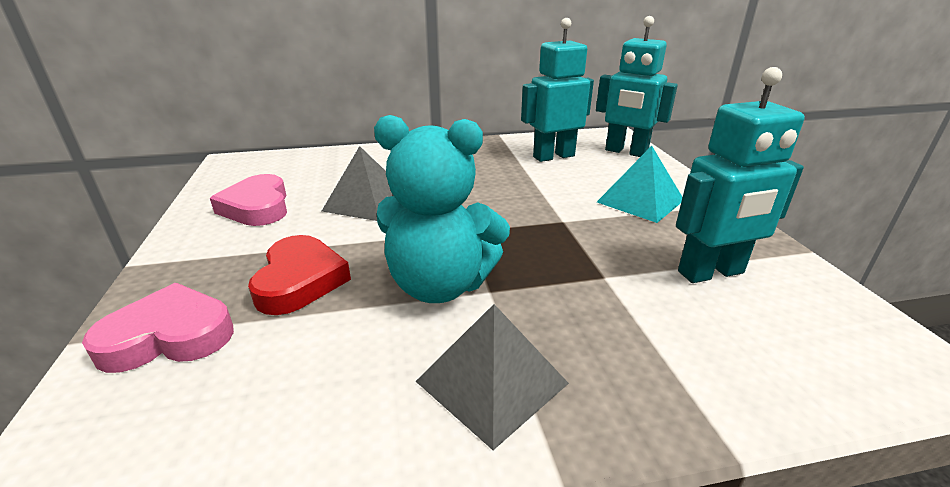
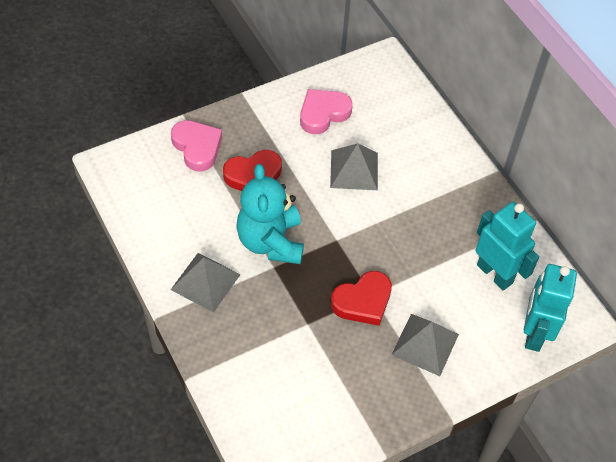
camera: 70 degrees right, 25 degrees up
(573, 228) = (363, 301): none -> red heart
(640, 201) = (425, 344): turquoise pyramid -> grey pyramid
(711, 273) = (331, 383): turquoise robot -> none

